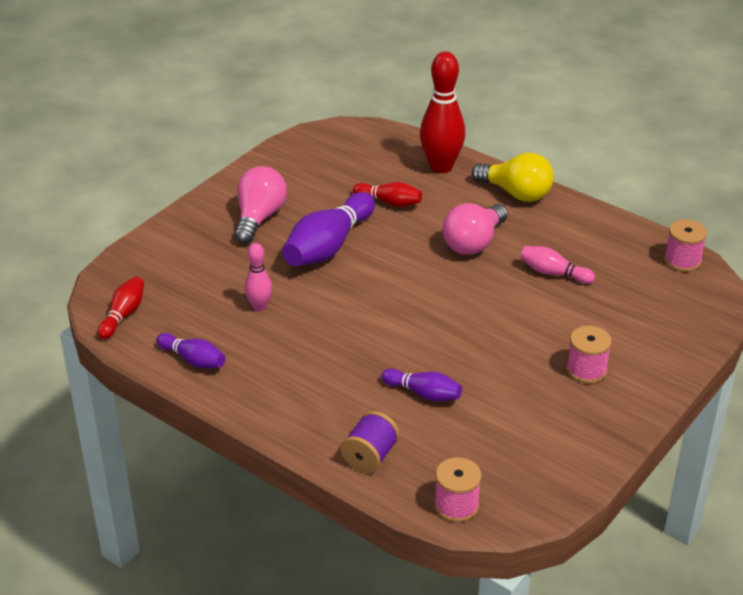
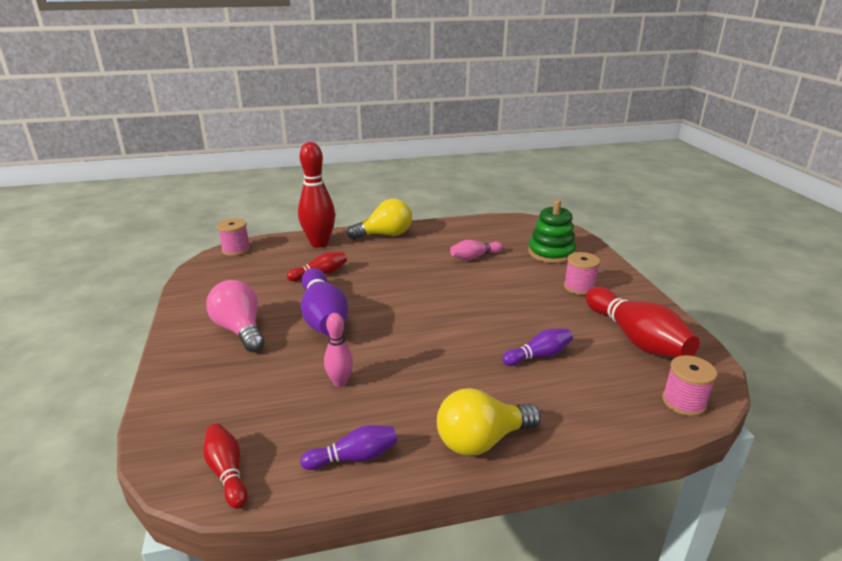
camera: 50 degrees left, 10 degrees down
(276, 411) = (482, 440): none -> yellow light bulb
(370, 456) = (590, 417): purple spool -> none
(473, 243) = (408, 266): pink light bulb -> none
(531, 443) = (636, 338): none -> red bowling pin
(639, 320) = (551, 253): none -> green stacking toy
(682, 260) = (515, 222): pink spool -> pink spool (236, 250)

